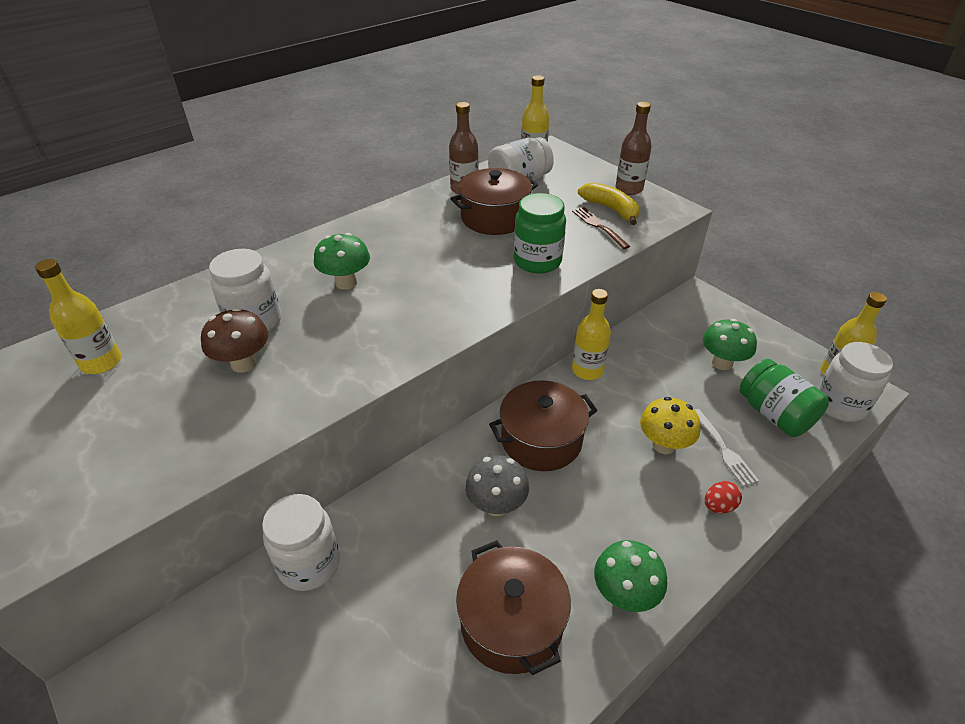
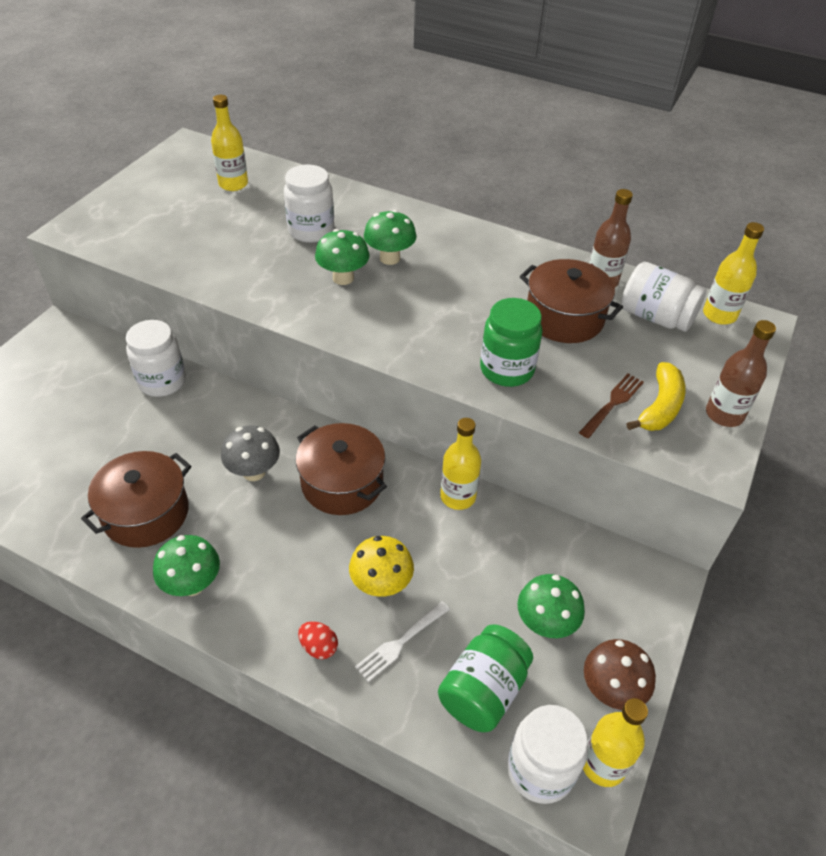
camera: 65 degrees right, 5 degrees up
(244, 363) = (262, 244): brown mushroom -> brown mushroom (611, 690)
(351, 319) = (343, 278): none -> green mushroom

